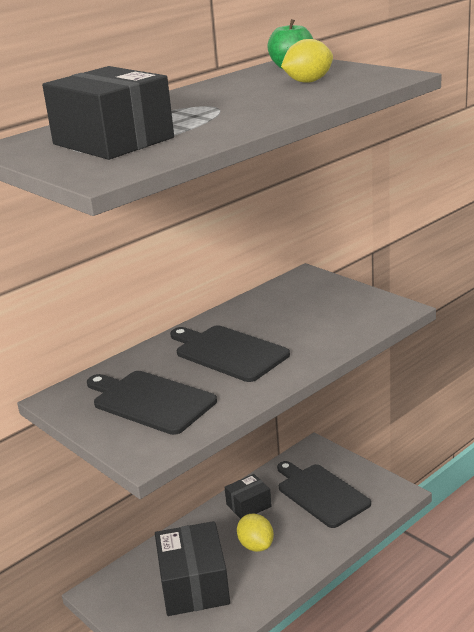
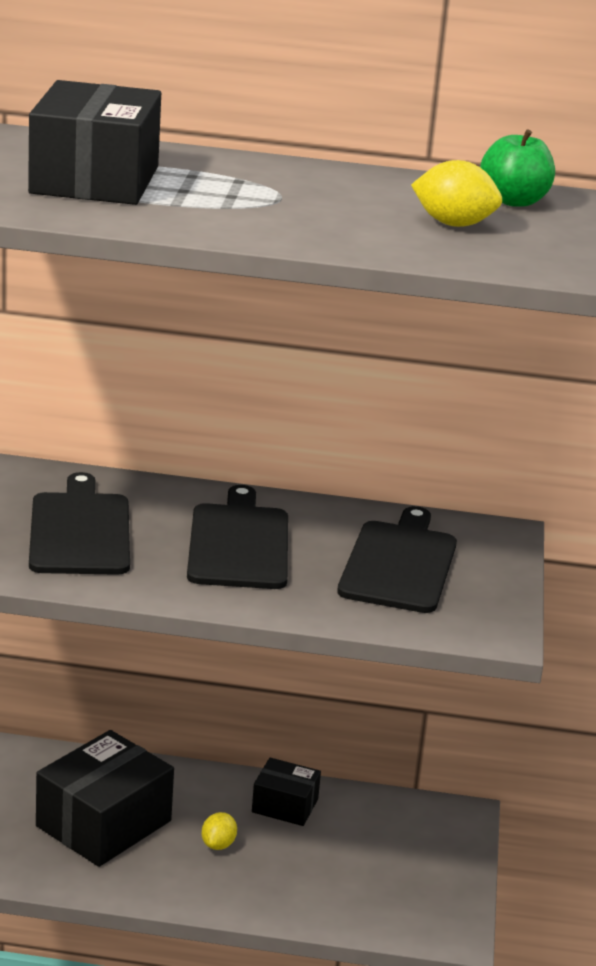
camera: 45 degrees right, 0 degrees up
(256, 545) = (218, 844): yellow lemon -> yellow lemon, size x0.65
(320, 494) = (374, 860): black cutting board -> black cutting board (399, 564)

